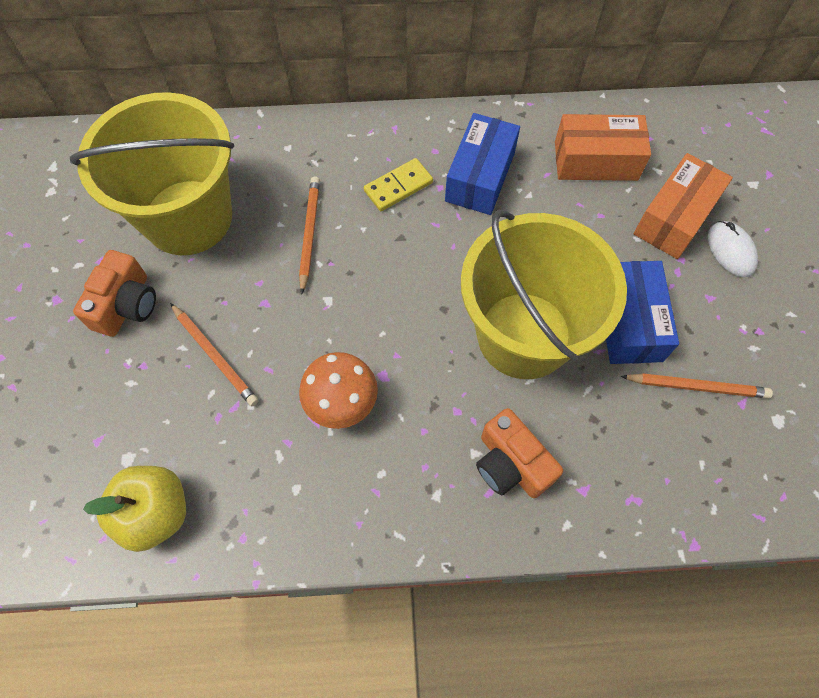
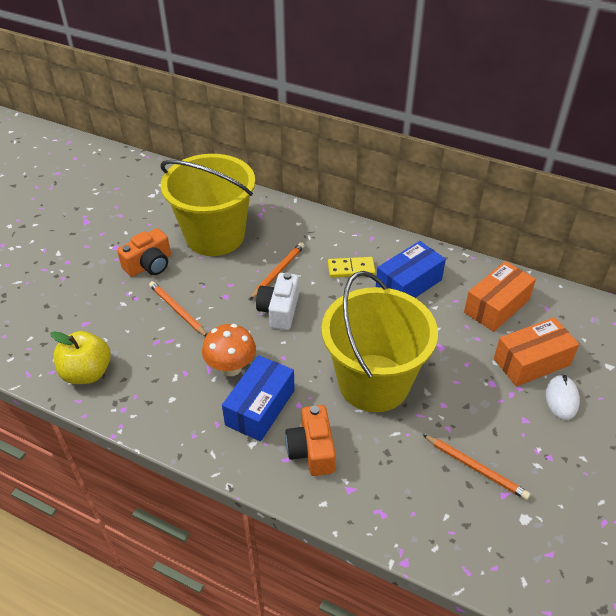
camera: 30 degrees right, 20 degrees down
(214, 356) = (177, 310): orange pencil -> orange pencil turned 150 degrees clockwise
(348, 290) = (279, 310): none -> white camera
(596, 161) = (496, 306): orange box -> orange box turned 75 degrees counterclockwise
(629, 322) = (453, 408): blue box -> blue box (260, 407)

